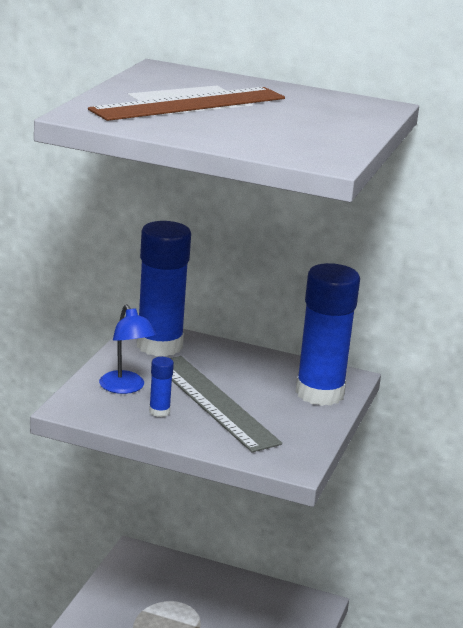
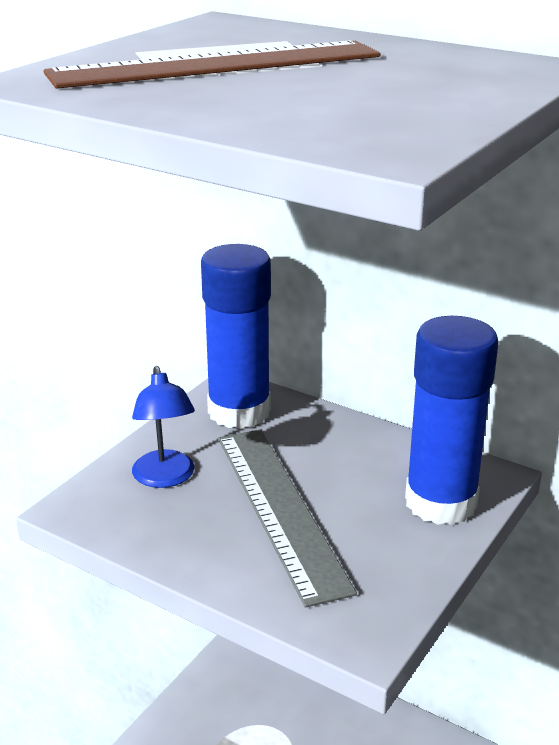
camera: 15 degrees right, 5 degrees up
(159, 411) = (195, 521): blue glue stick -> none

